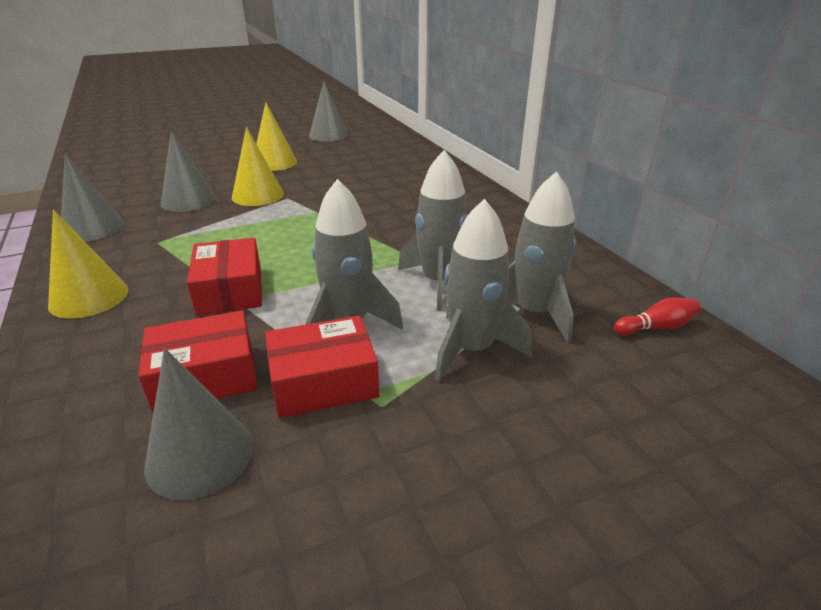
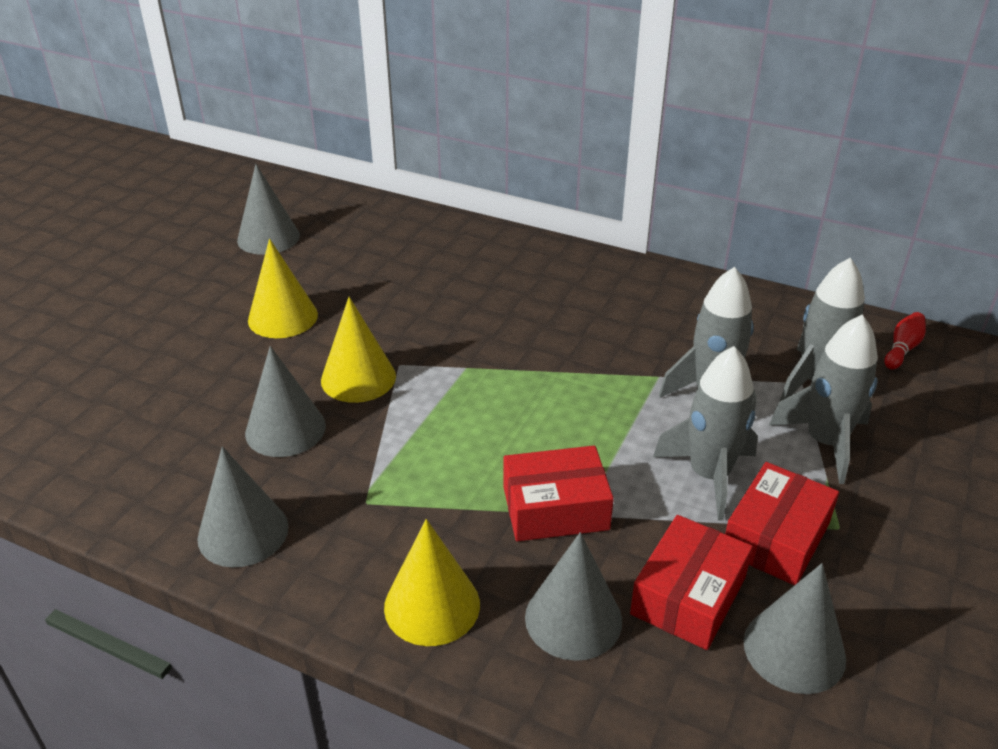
camera: 40 degrees left, 5 degrees up
(128, 345) = (573, 618): none -> grey cone
(230, 290) = (555, 508): red box -> red box turned 45 degrees counterclockwise

